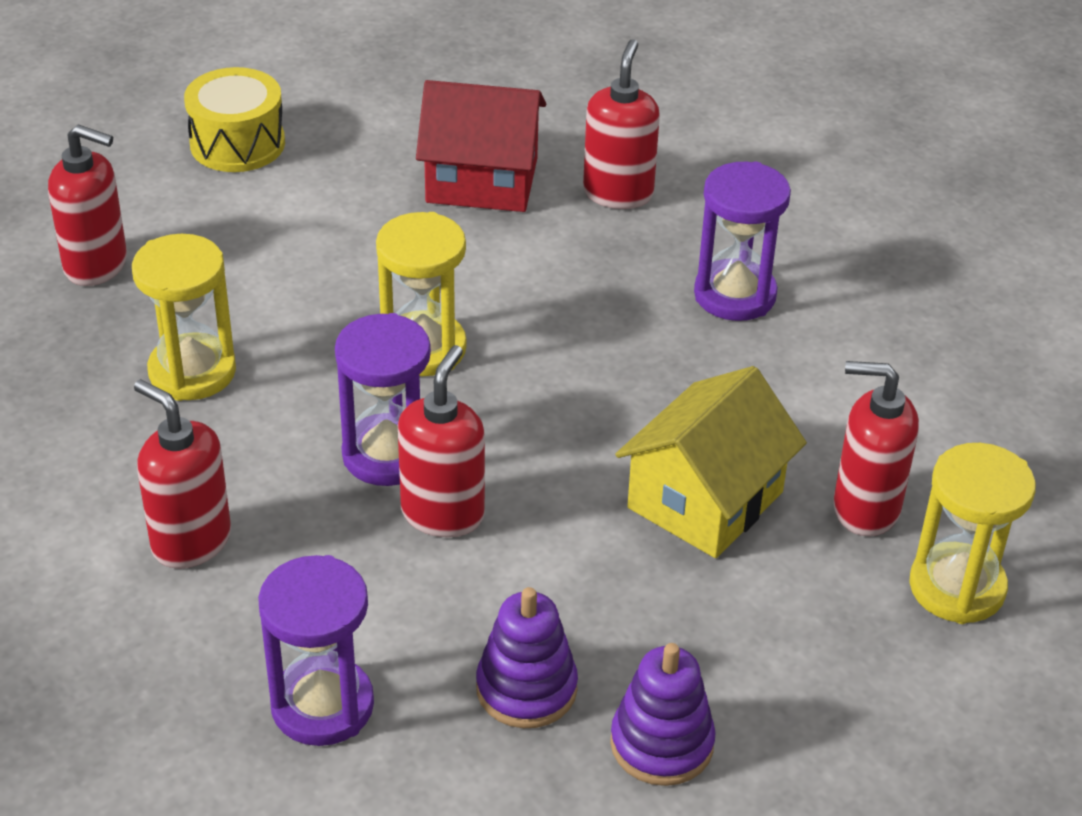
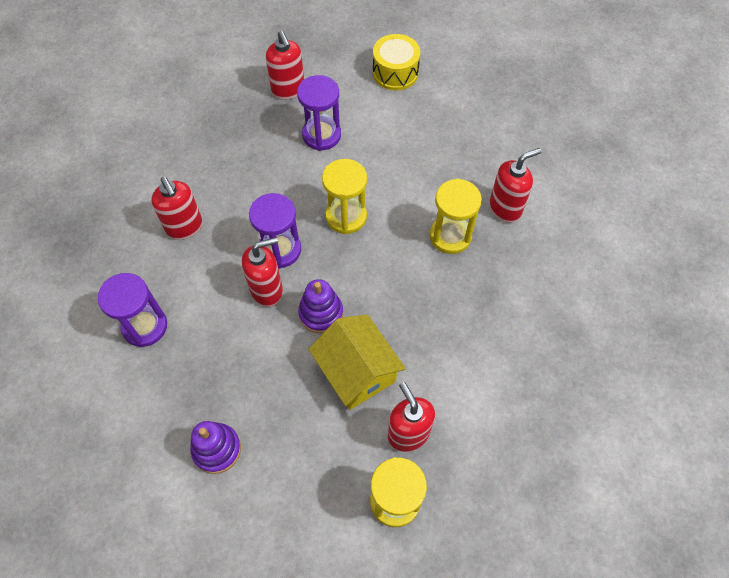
camera: 50 degrees right, 20 degrees up
(191, 541) = (185, 227): red soap dispenser -> red soap dispenser turned 150 degrees clockwise
(192, 372) = (264, 160): yellow hourglass -> yellow hourglass (450, 236)
(482, 180) = (461, 159): red house -> none
(526, 689) = (205, 383): purple stacking toy -> purple stacking toy (321, 313)
(705, 500) = (357, 371): yellow house -> yellow house turned 60 degrees clockwise
(735, 295) = (488, 294): purple hourglass -> purple hourglass (321, 135)

